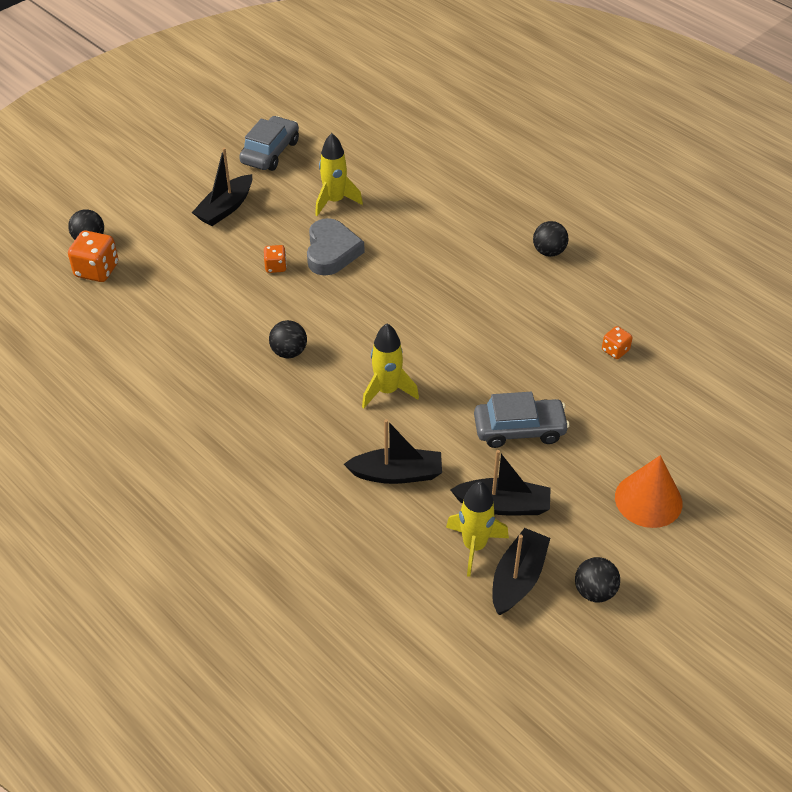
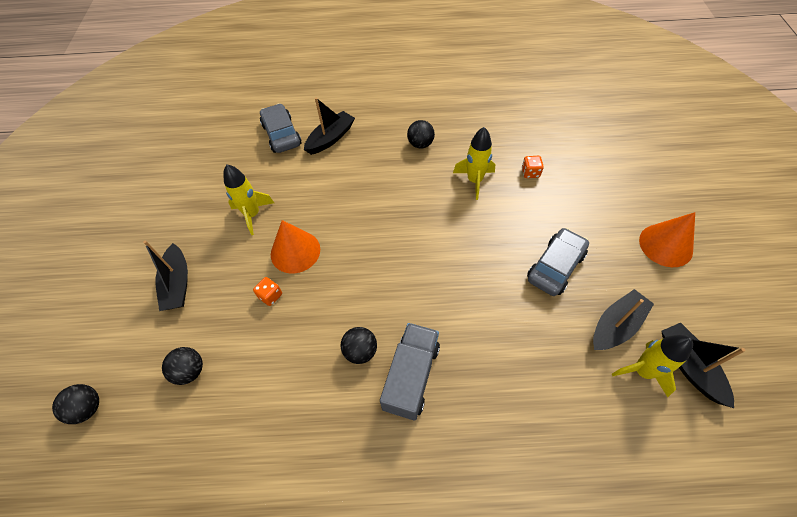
camera: 45 degrees left, 10 degrees up
(97, 270) = (126, 429): orange dice -> none
(270, 152) = (162, 216): grey car -> grey car (281, 135)
(301, 396) = (411, 376): none -> grey truck
(331, 252) = (295, 251): grey heart -> orange cone
(387, 391) = (456, 316): yellow rocket -> yellow rocket (474, 181)
(397, 474) = (539, 370): black boat -> black boat (330, 138)
(594, 591) = (727, 330): black ball -> black ball (190, 371)

